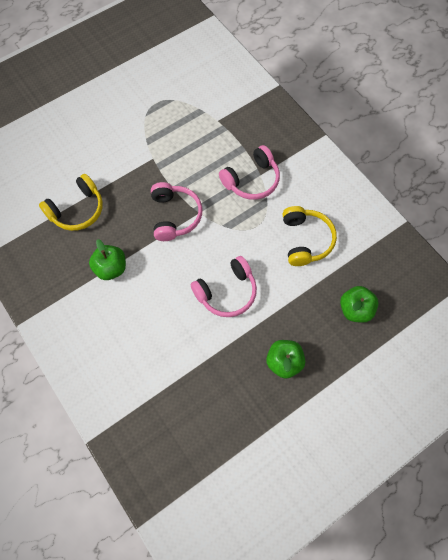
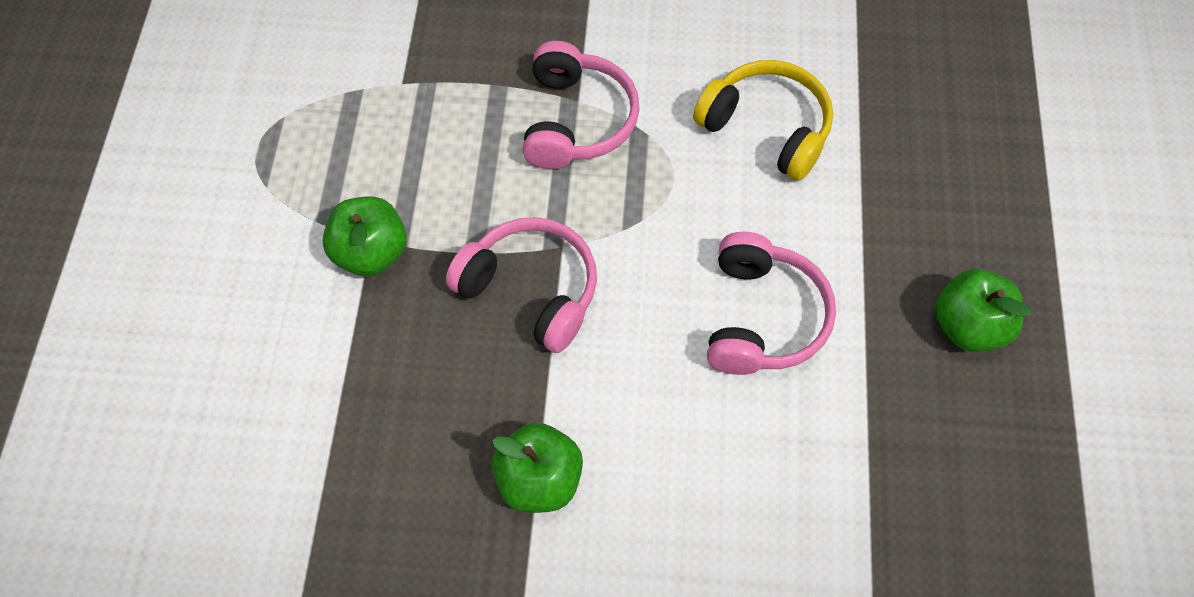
camera: 50 degrees left, 5 degrees down
(77, 210) = (350, 453): yellow headphones -> none
(355, 309) = (954, 154): green apple -> green apple (371, 253)

